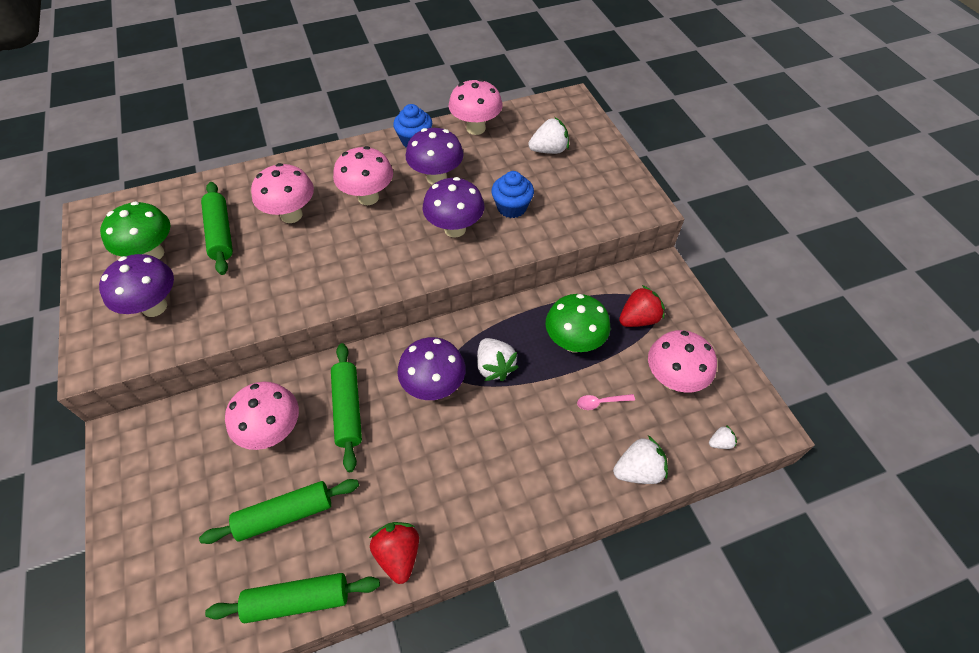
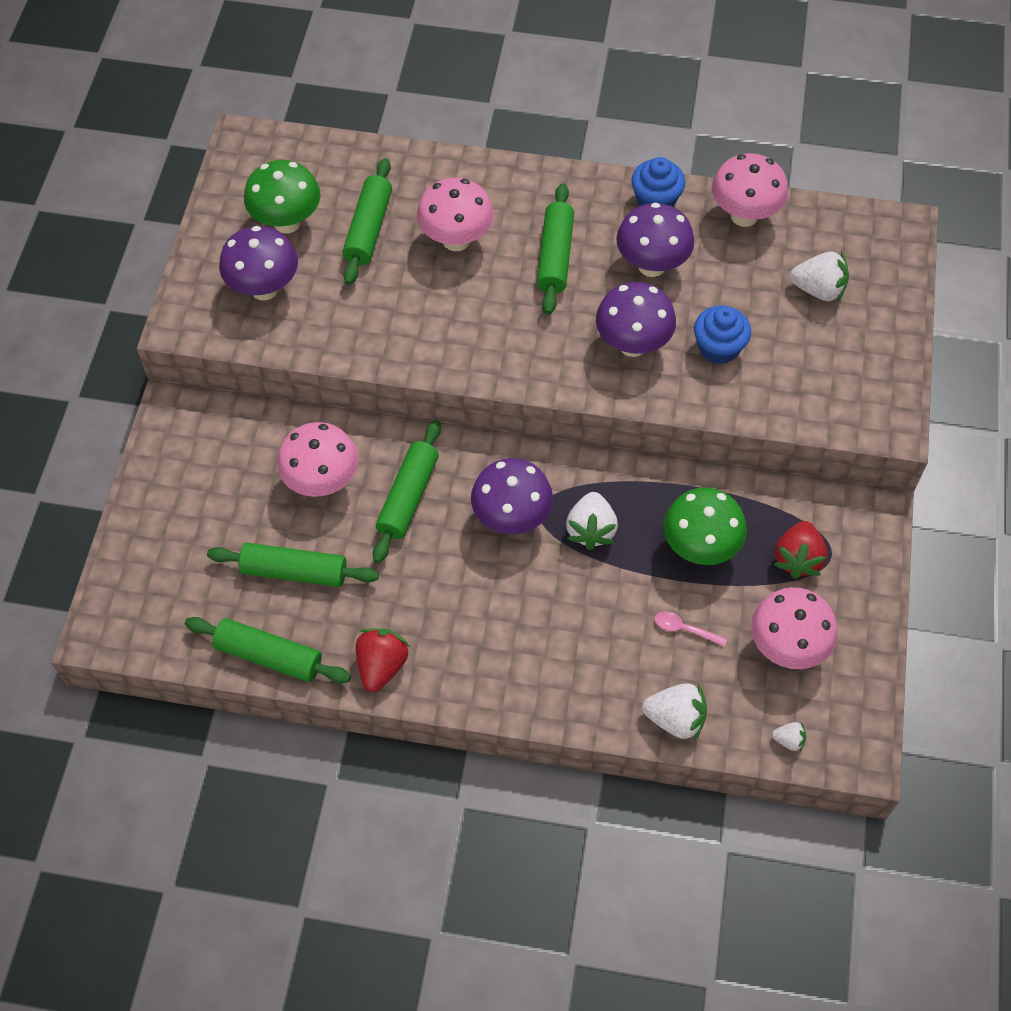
camera: 30 degrees right, 5 degrees up
(368, 197) = (555, 256): pink mushroom -> green rolling pin
(638, 319) = (797, 559): red strawberry -> red strawberry turned 105 degrees clockwise

